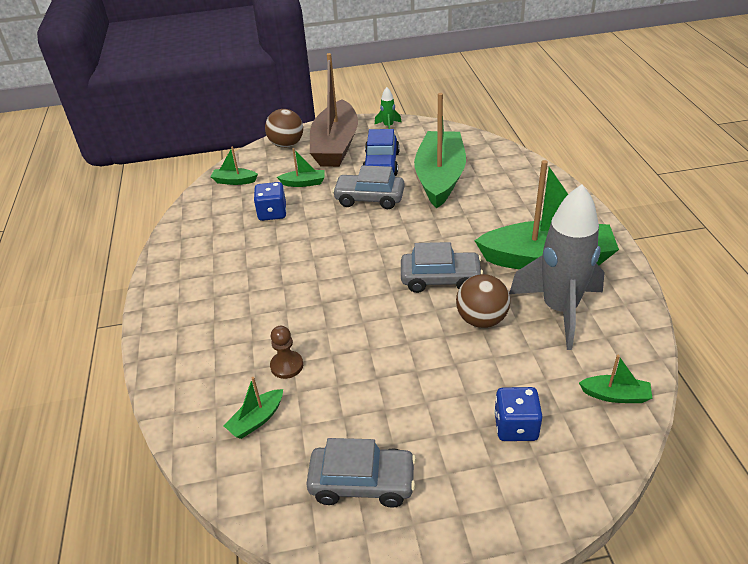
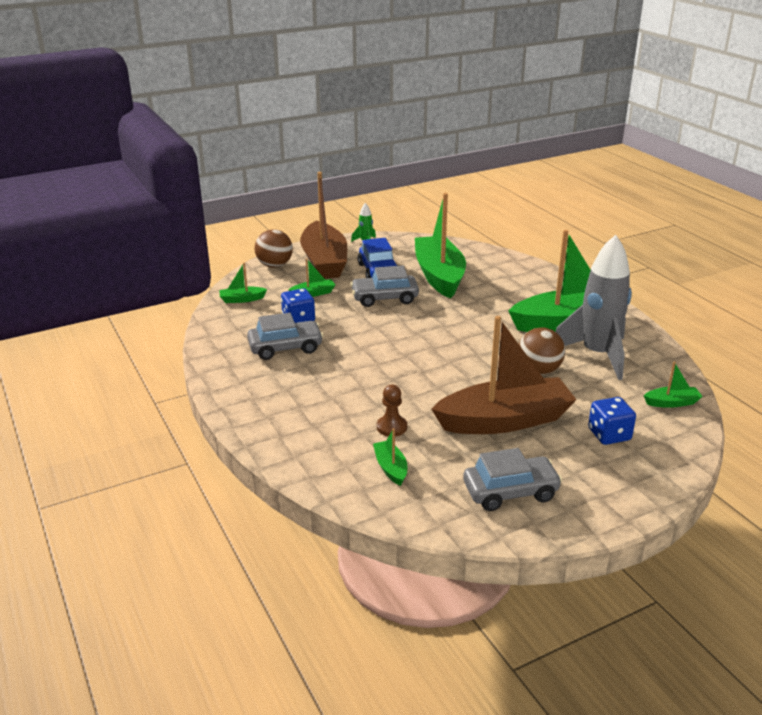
camera: 20 degrees left, 10 degrees down
(256, 420) = (391, 468): green boat -> green boat turned 135 degrees clockwise
(408, 381) = (505, 420): none -> brown boat
(440, 279) = (486, 348): grey car -> grey car (285, 348)

